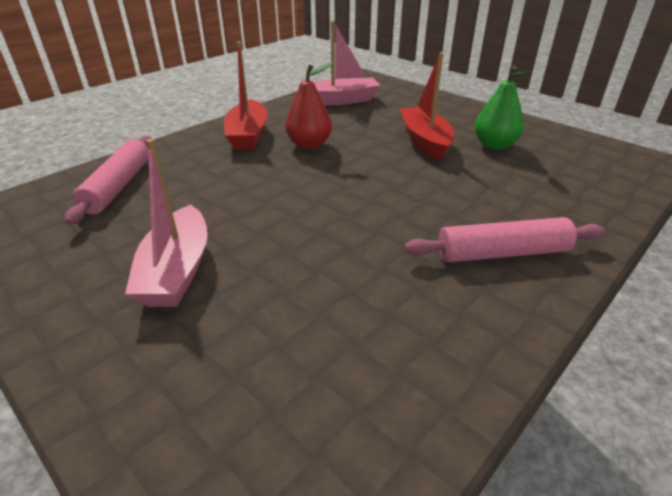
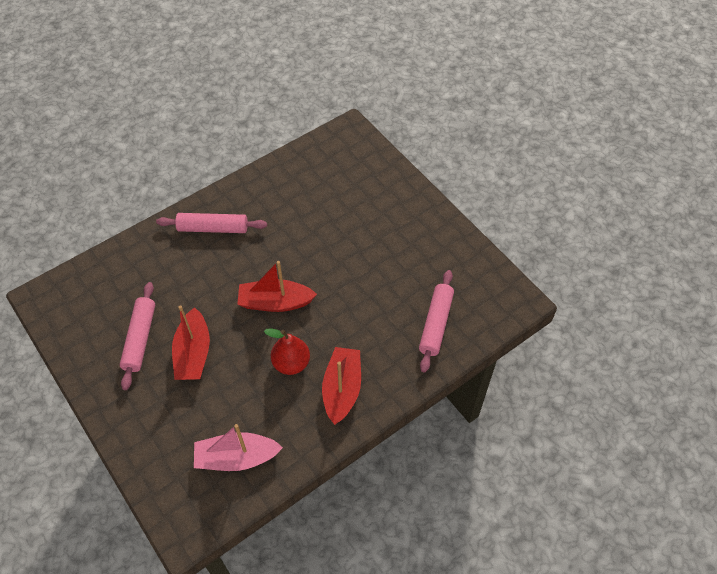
camera: 170 degrees left, 20 degrees up
(177, 271) = (384, 240): pink boat -> none
(348, 184) = (275, 302): none -> red boat
(494, 145) = (140, 339): green pear -> pink rolling pin

